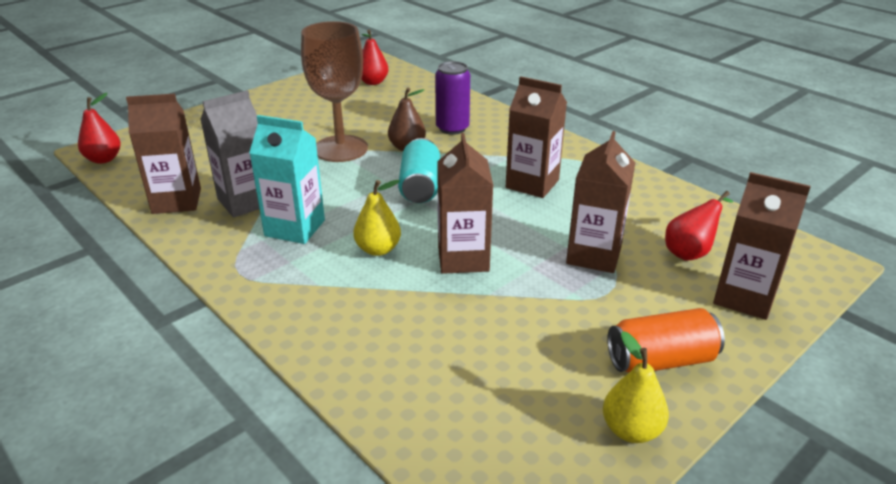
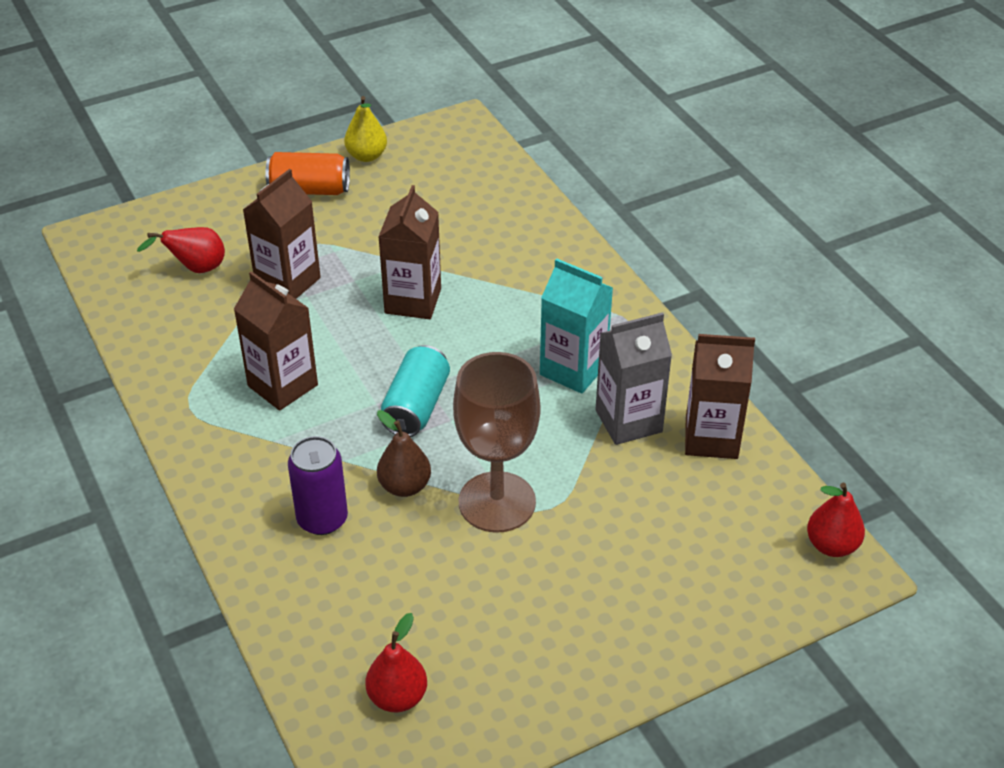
camera: 165 degrees left, 10 degrees up
(378, 249) = (492, 326): yellow pear -> none
(744, 297) = (196, 221): brown carton -> none

